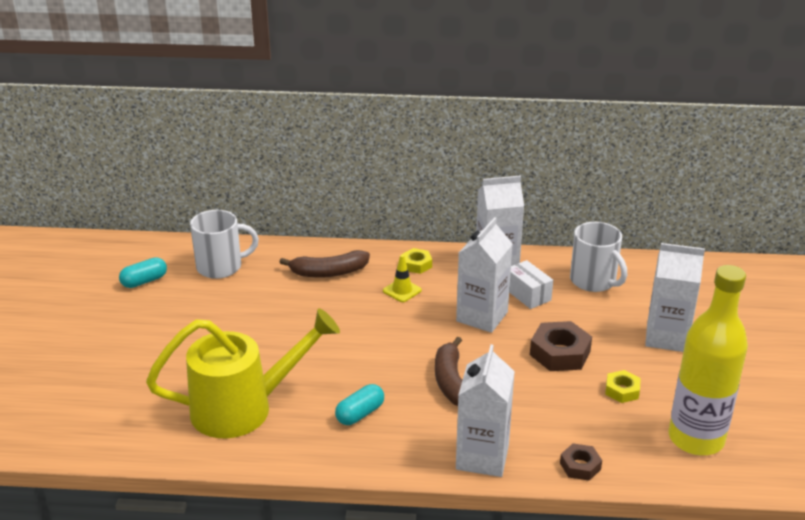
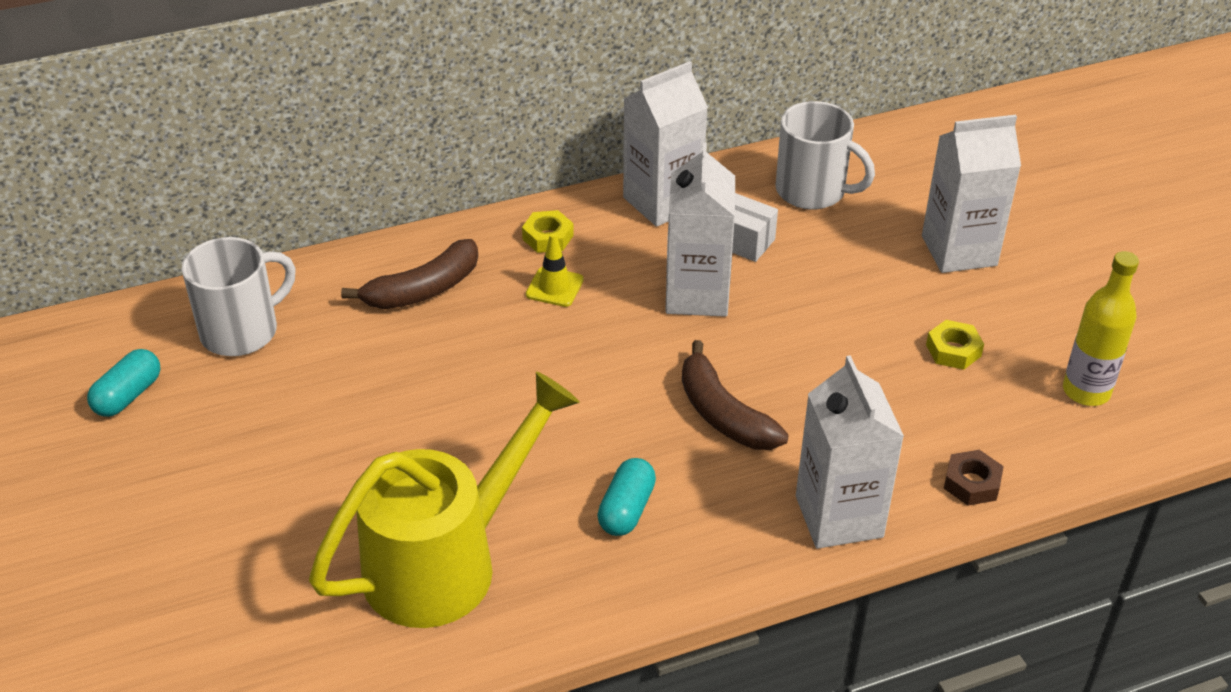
camera: 25 degrees left, 10 degrees up
(559, 353) = (838, 319): brown nut -> none
(696, 439) = (1086, 391): yellow bottle -> yellow bottle, size x0.60

